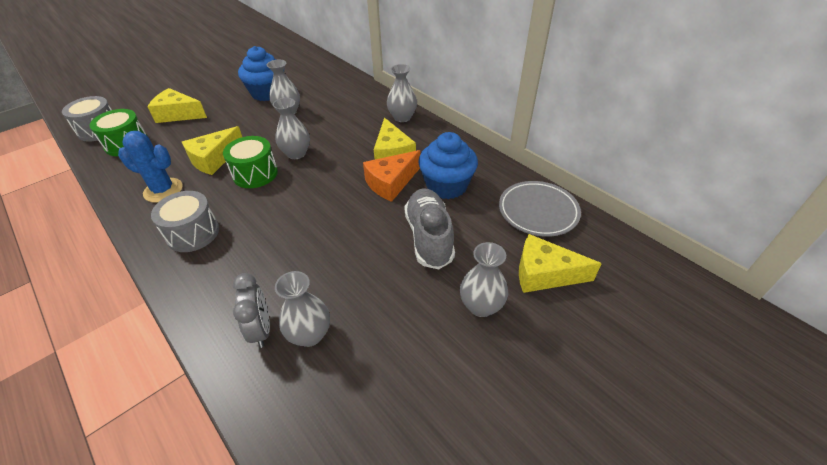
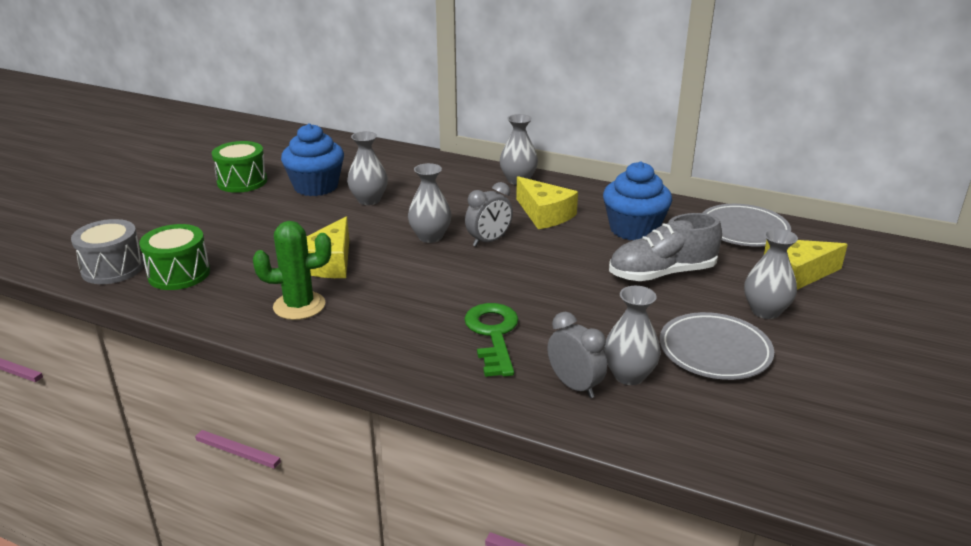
camera: 25 degrees left, 15 degrees down
(163, 190) = (299, 306): blue cactus -> green cactus
(178, 114) = (214, 230): yellow cheese -> none
(193, 233) = (393, 333): grey drum -> none
(253, 257) = (493, 335): none -> green key
(255, 174) = (401, 265): green drum -> green drum (242, 181)
(331, 168) = (489, 241): none -> grey clock
(391, 183) = (572, 239): orange cheese -> none
(399, 335) = (714, 351): none -> grey plate
(429, 237) = (662, 274): grey shoe -> grey shoe turned 75 degrees counterclockwise

